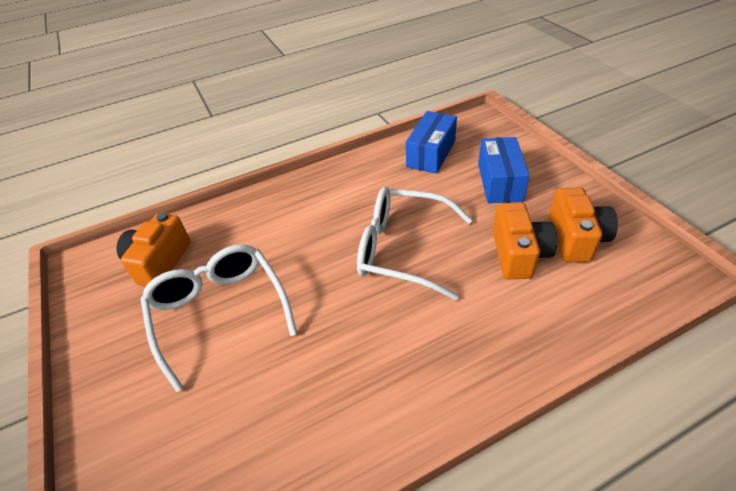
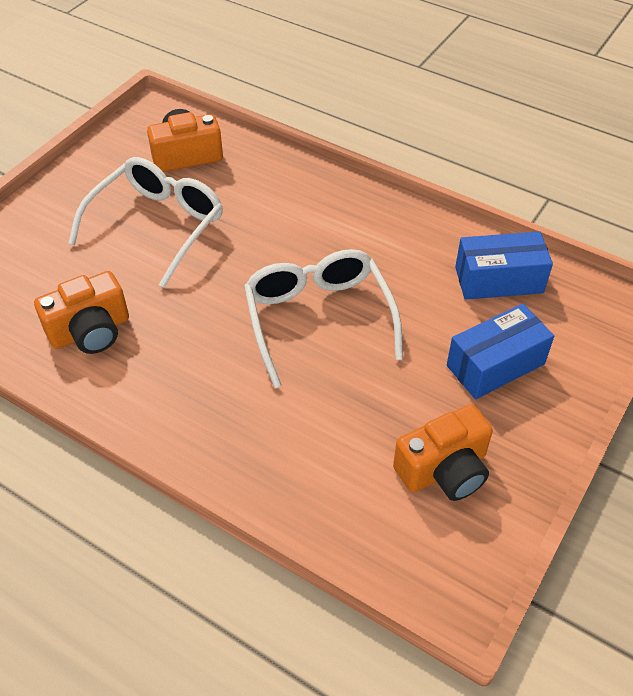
camera: 55 degrees right, 5 degrees up
(518, 254) = (379, 421): orange camera -> orange camera (90, 331)

